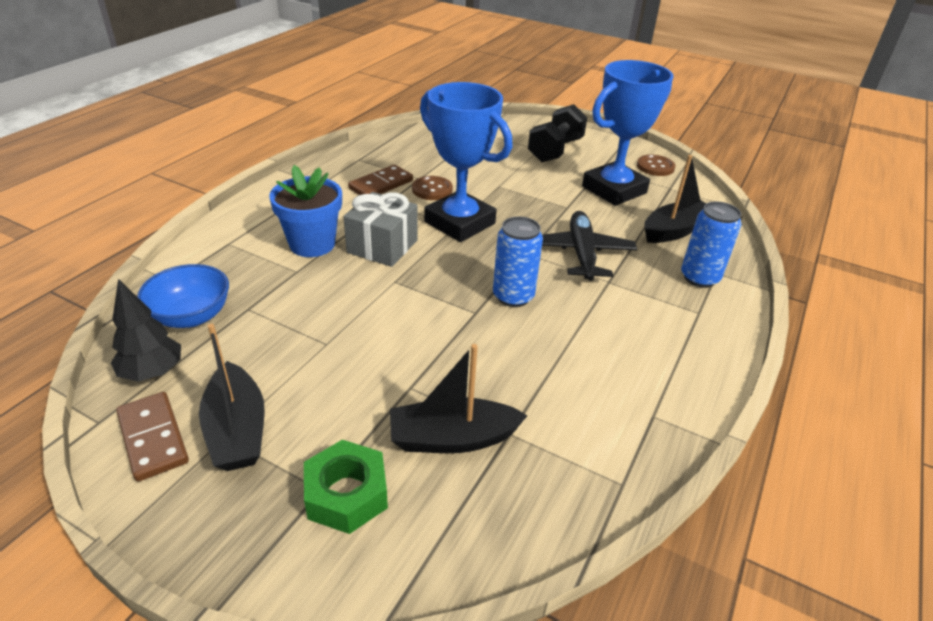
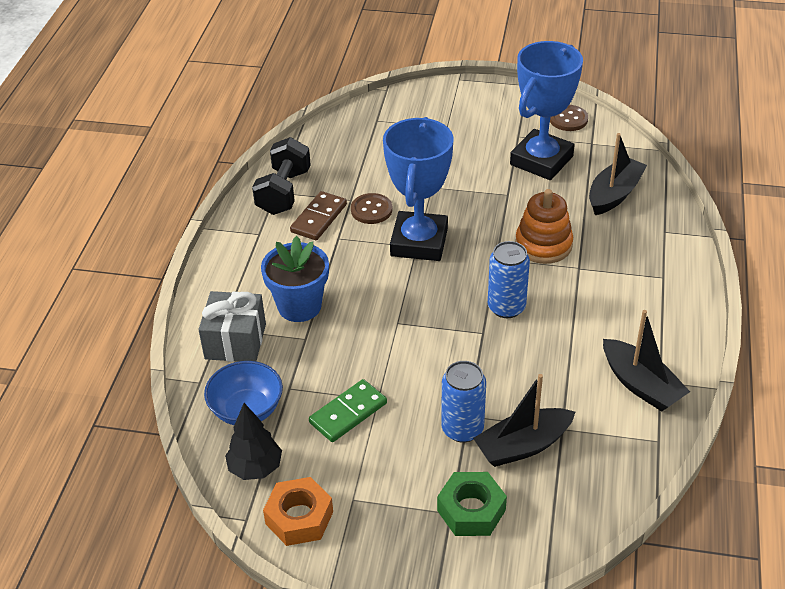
camera: 15 degrees left, 5 degrees up
(153, 438) = (299, 517): brown domino -> orange nut
(237, 430) = (358, 491): black boat -> black boat (641, 385)
(286, 348) = (348, 413): none -> green domino
(382, 246) = (364, 289): grey gift -> grey gift (235, 341)
(460, 223) = (419, 242): blue trophy -> blue trophy turned 75 degrees clockwise
(555, 150) = (464, 124): black dumbbell -> black dumbbell (284, 192)
(581, 253) = (543, 245): black plane -> orange stacking toy
(699, 278) = (652, 241): blue can -> blue can (462, 429)

